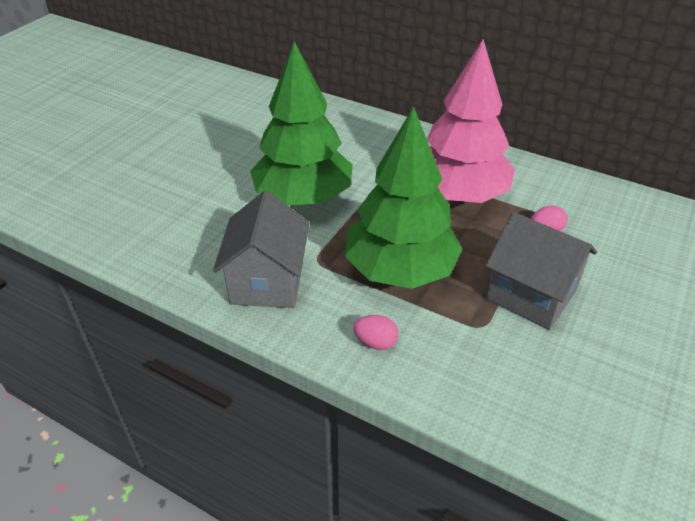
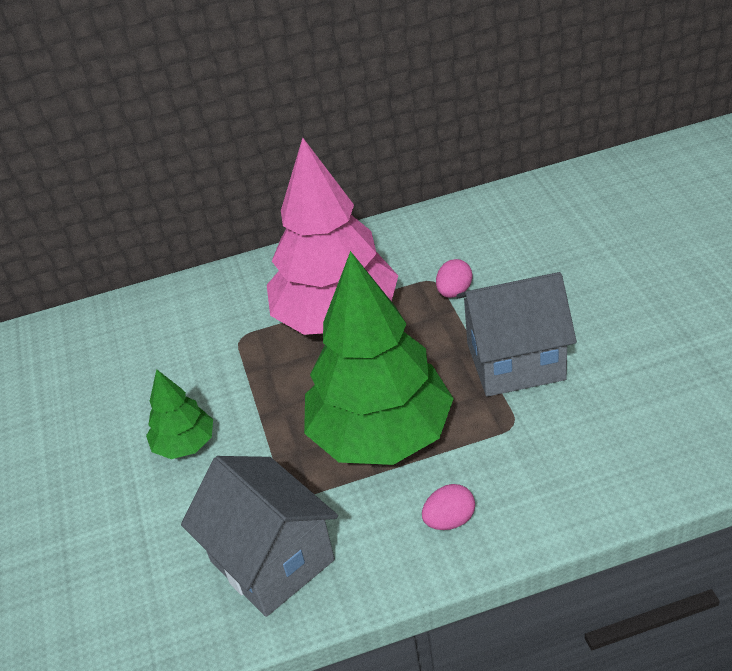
camera: 40 degrees left, 0 degrees up
(303, 197) = (185, 444): green tree -> green tree, size x0.47

